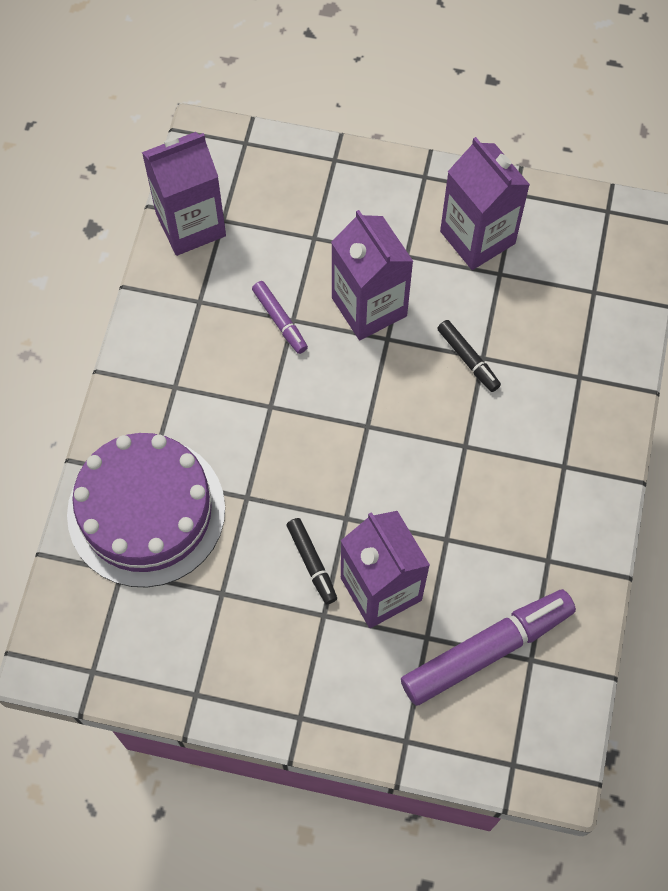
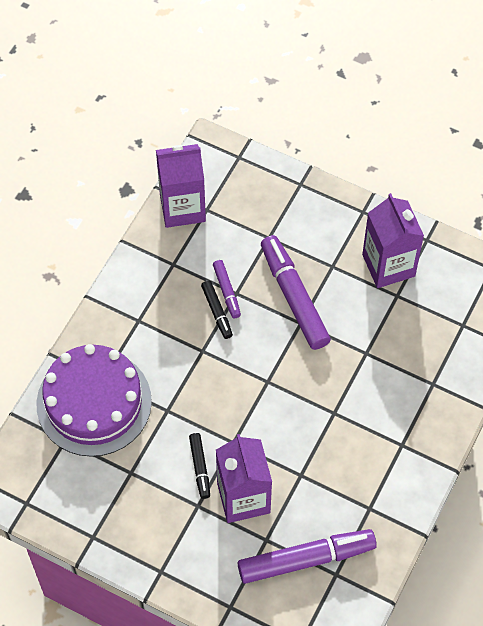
camera: 15 degrees right, 5 degrees down
(369, 307) = (294, 297): purple carton -> purple marker
(468, 359) = (355, 351): black marker -> black marker (217, 312)

